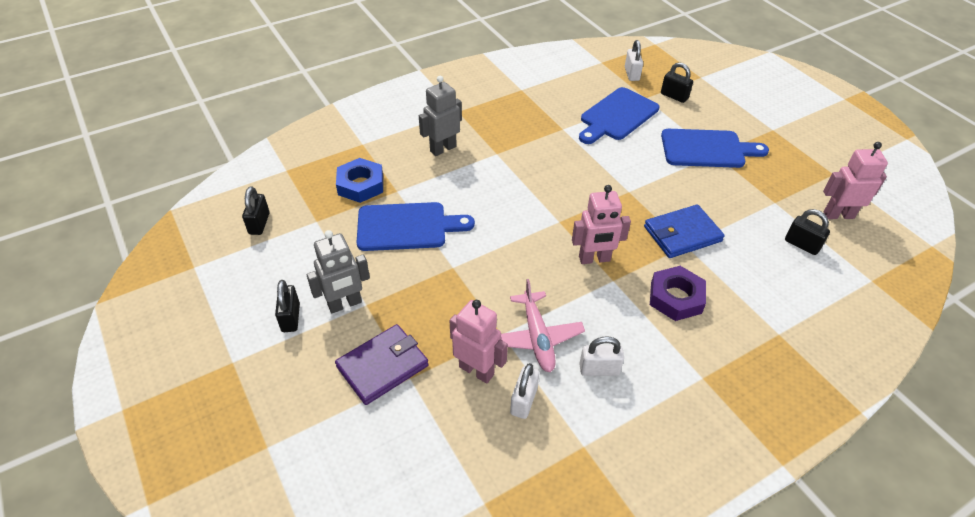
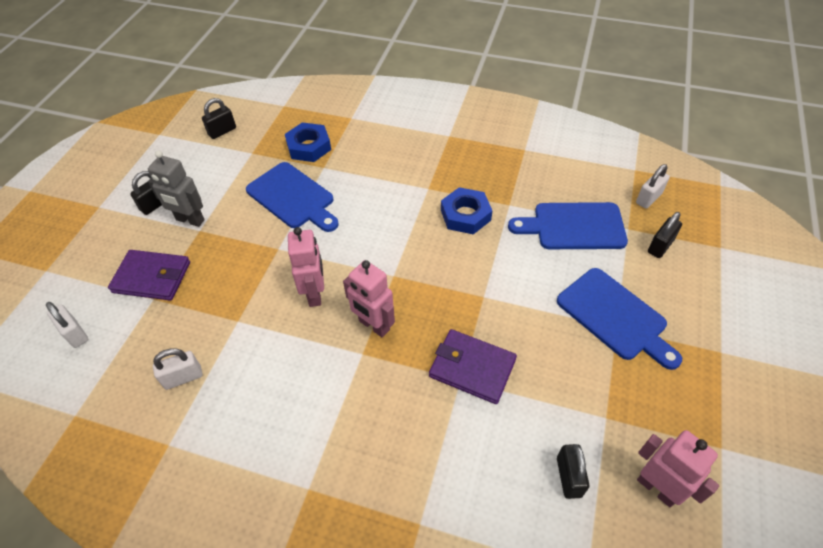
camera: 50 degrees right, 5 degrees up
(443, 149) = (396, 157): grey robot -> none
(476, 370) = (190, 330): pink robot -> pink robot (315, 294)
(537, 338) = (252, 345): pink plane -> none
(546, 153) = (465, 215): none -> blue nut
(599, 369) = (254, 406): white padlock -> white padlock (75, 334)
(674, 96) = (660, 246): black padlock -> black padlock turned 45 degrees clockwise
(676, 297) = (385, 411): purple nut -> none
(682, 234) = (472, 368): blue wallet -> purple wallet

